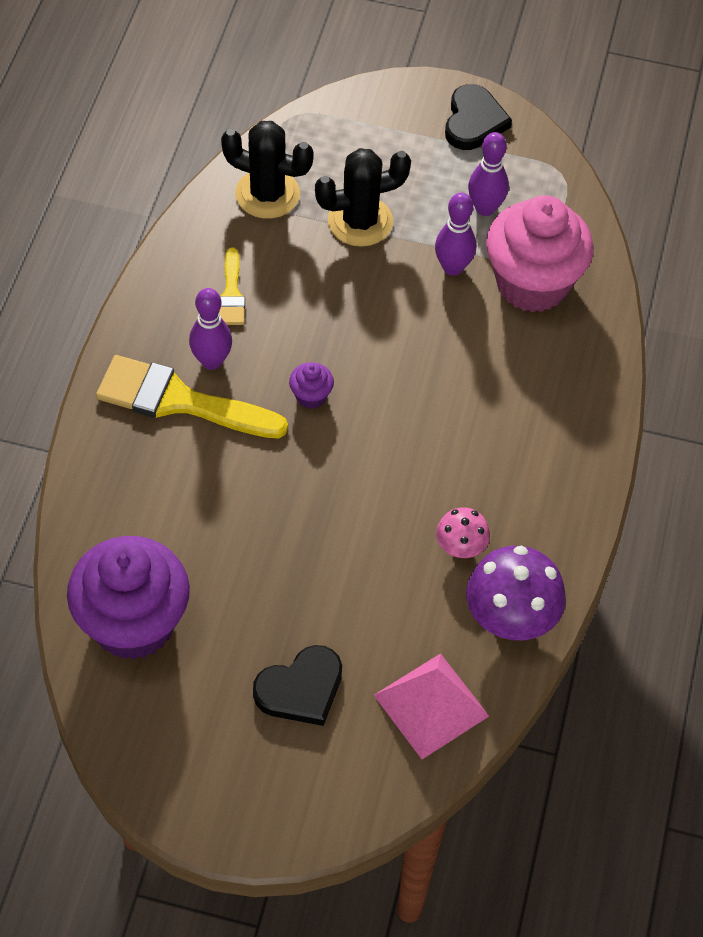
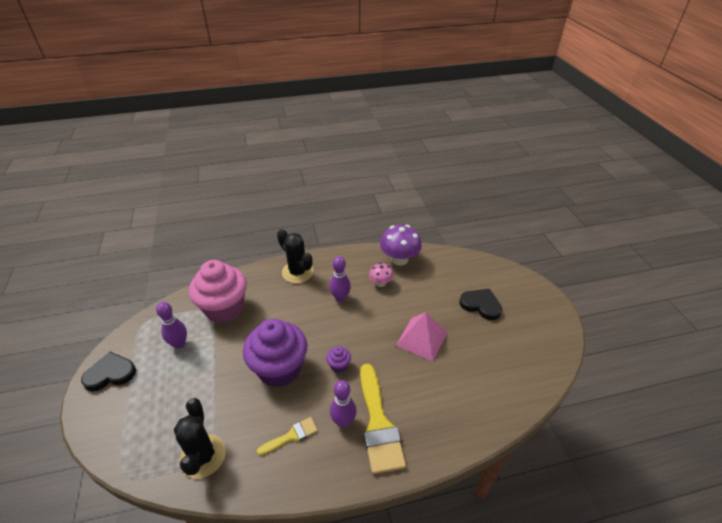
camera: 115 degrees left, 15 degrees down
(133, 623) = (508, 376): purple cupcake -> purple cupcake (279, 369)
(360, 221) = (209, 396): black cactus -> black cactus (297, 272)
(431, 705) = (452, 267): pink pyramid -> pink pyramid (421, 338)
(453, 267) = (227, 342): purple bowling pin -> purple bowling pin (340, 298)

